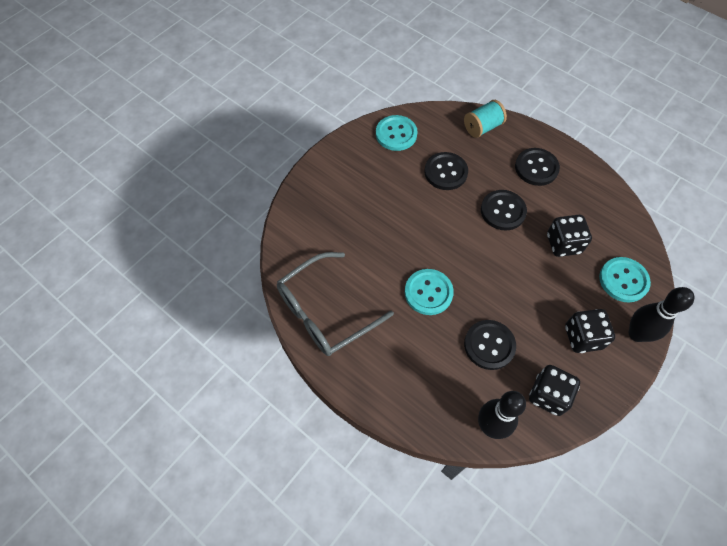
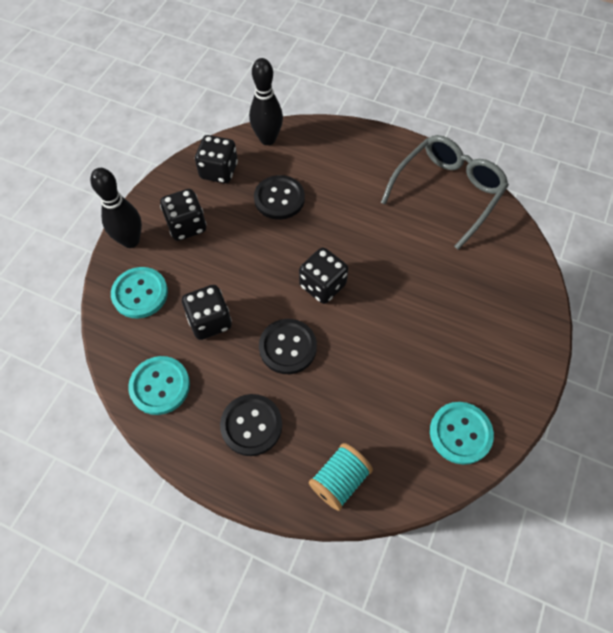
camera: 165 degrees right, 0 degrees up
(428, 292) = (351, 233): turquoise button -> turquoise button (160, 386)
(445, 172) = (373, 386): black button -> none
(465, 251) = (322, 285): none -> black dice

